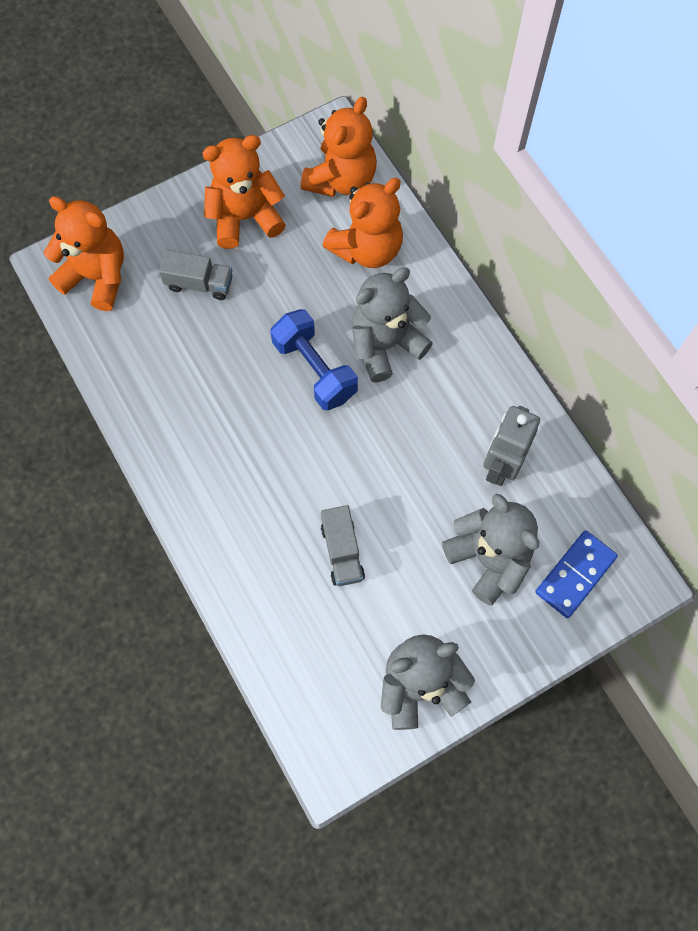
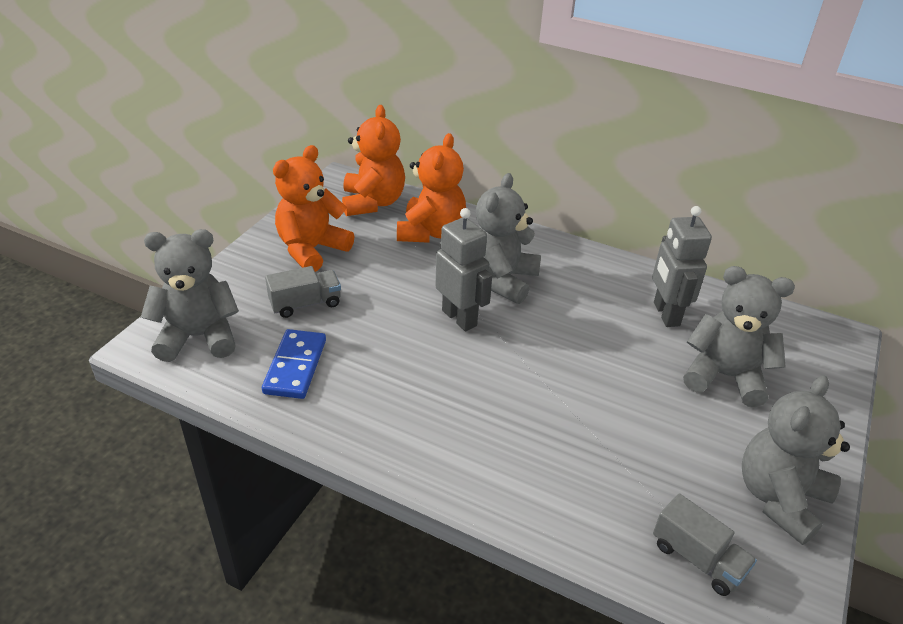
camera: 35 degrees left, 30 degrees down
(97, 277) = (198, 337): orange teddy bear -> grey teddy bear
(315, 369) = (459, 318): blue dumbbell -> grey robot
(342, 552) = (608, 431): grey truck -> grey truck (697, 558)
(575, 575) = (794, 355): blue domino -> blue domino (295, 366)

